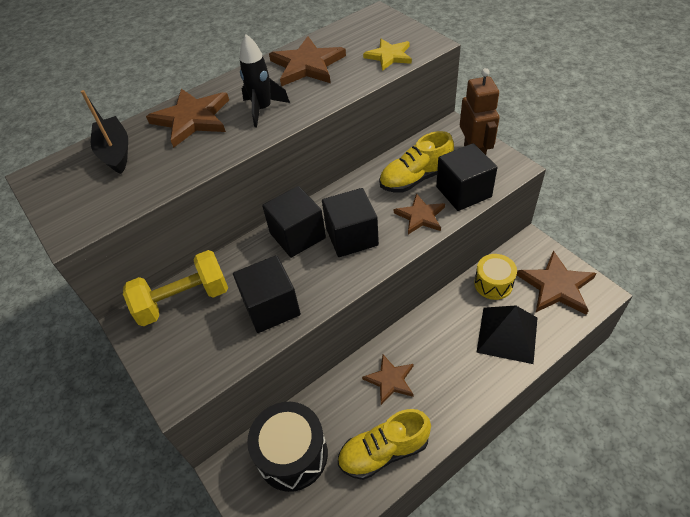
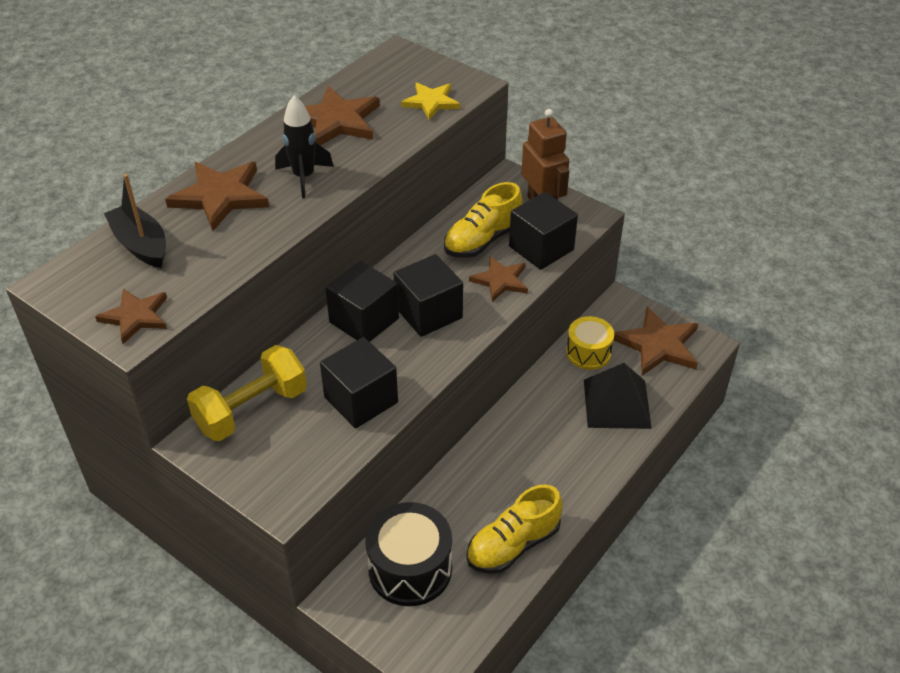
camera: 20 degrees left, 5 degrees down
(390, 380) = (499, 473): brown star -> brown star (136, 317)

